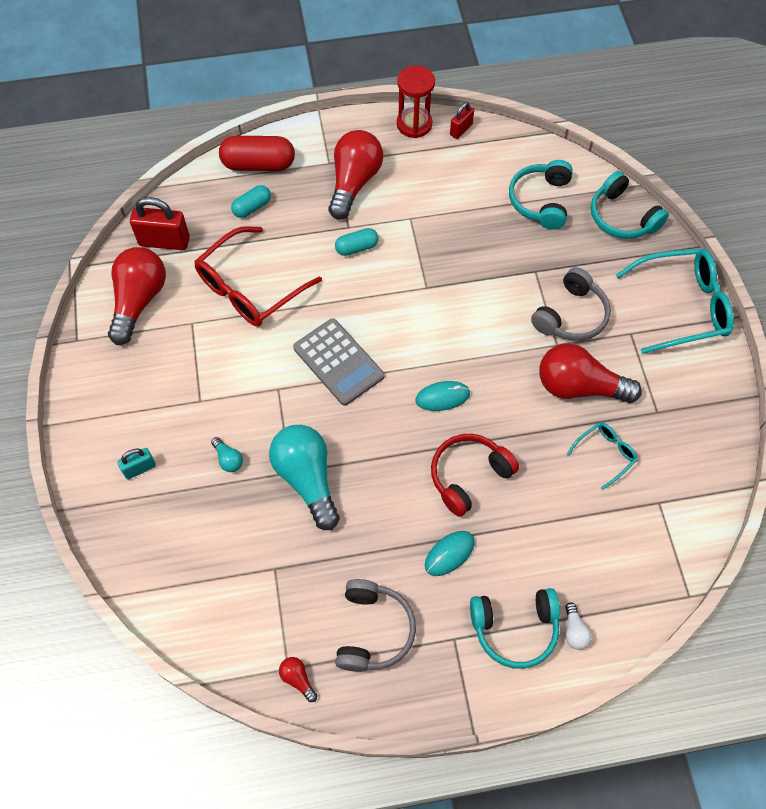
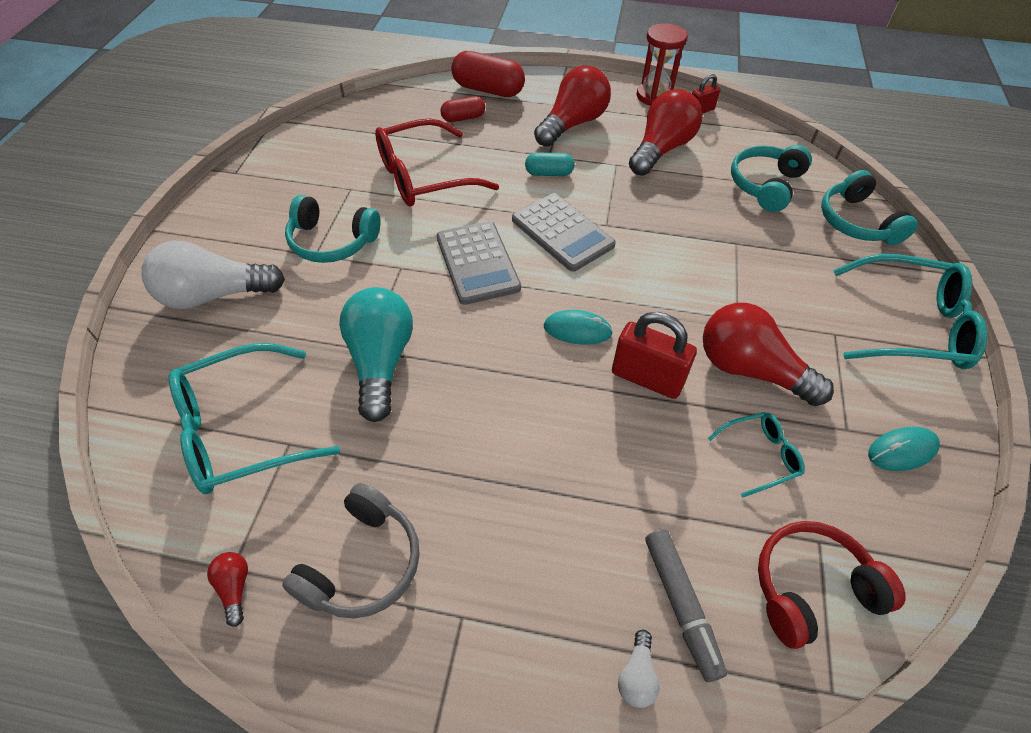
camera: 20 degrees right, 10 degrees down
(139, 301) = (312, 159): red light bulb -> red light bulb (661, 149)
(140, 468) = (214, 295): turquoise padlock -> white light bulb
(164, 241) = (366, 122): red padlock -> red padlock (647, 378)
(228, 459) = (309, 315): turquoise light bulb -> none
(234, 571) = (241, 430): none -> turquoise glasses
(252, 207) = (463, 118): turquoise capsule -> red capsule
(394, 308) = (562, 232): none -> grey calculator
(449, 554) = (506, 504): turquoise mouse -> turquoise mouse (902, 450)
(468, 476) = (571, 422): red headphones -> red headphones (811, 588)
(515, 629) = (551, 637): turquoise headphones -> turquoise headphones (332, 241)
(571, 315) = (765, 295): grey headphones -> none
(586, 578) = (681, 605): none -> grey marker

